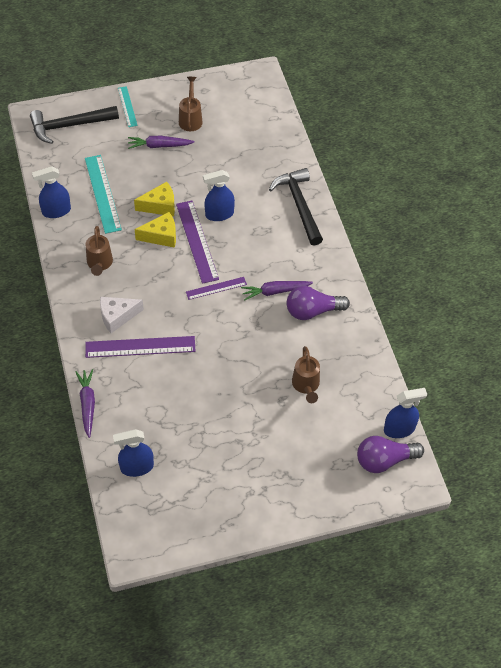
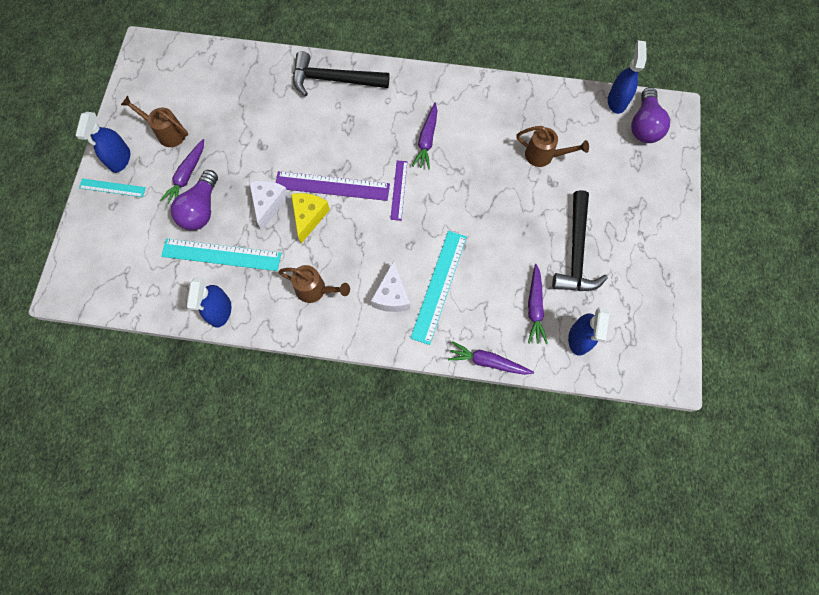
camera: 65 degrees left, 15 degrees up
(70, 126) = (104, 256): black hammer -> black hammer (576, 251)
(140, 347) = (439, 286): purple ruler -> turquoise ruler
(151, 424) = (534, 307): none -> purple carrot
(160, 206) = (268, 204): yellow cheese -> white cheese
(219, 214) = (308, 153): blue spray bottle -> blue spray bottle (120, 159)
(312, 311) = (463, 117): purple light bulb -> purple light bulb (201, 209)

